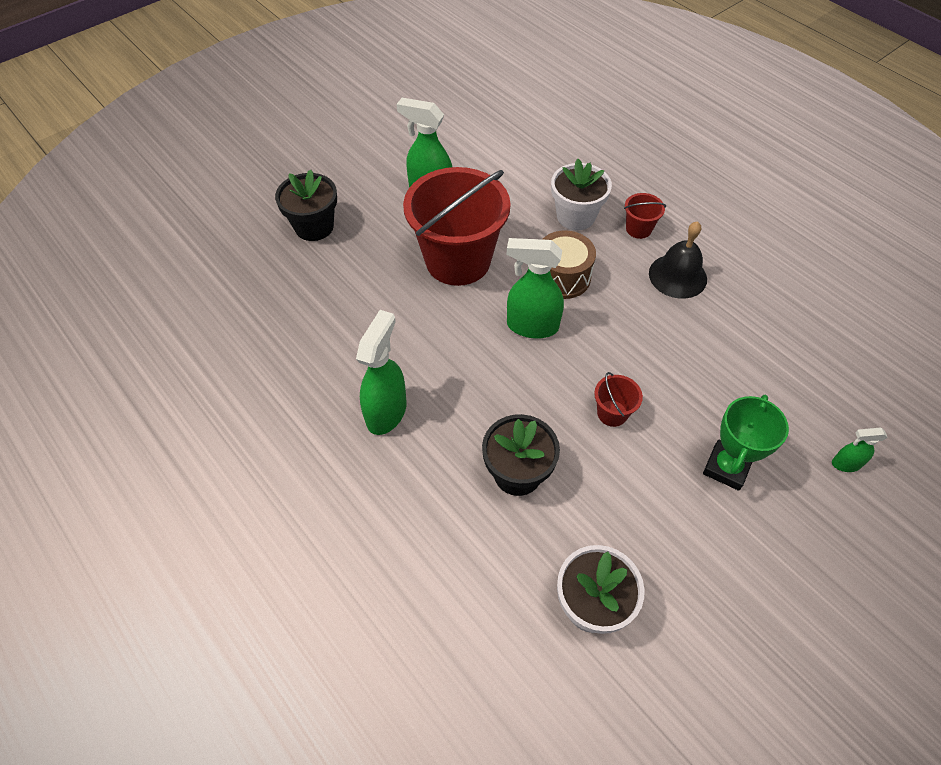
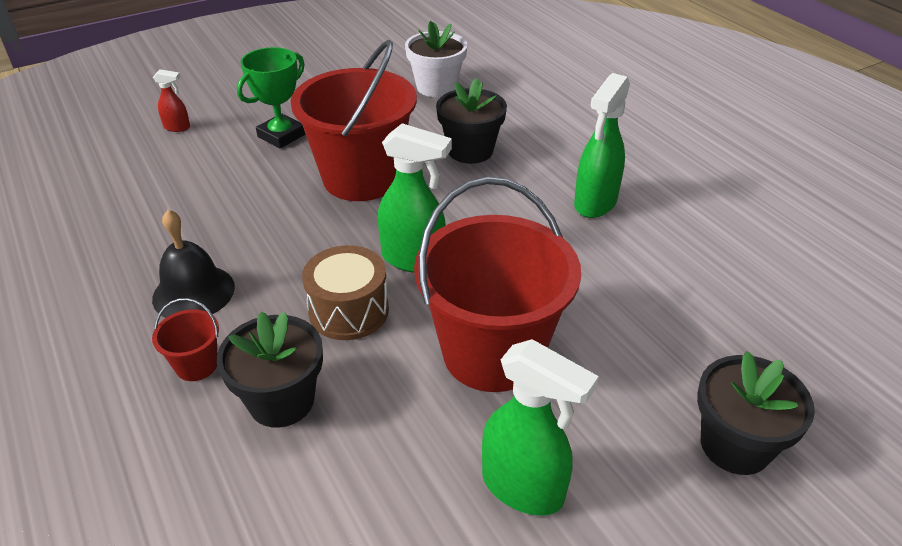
camera: 170 degrees left, 15 degrees down
(575, 216) = (281, 401): white flower pot -> black flower pot
(612, 413) = (361, 178): red bucket -> red bucket, size x2.46
(845, 464) = (177, 127): green spray bottle -> red spray bottle

